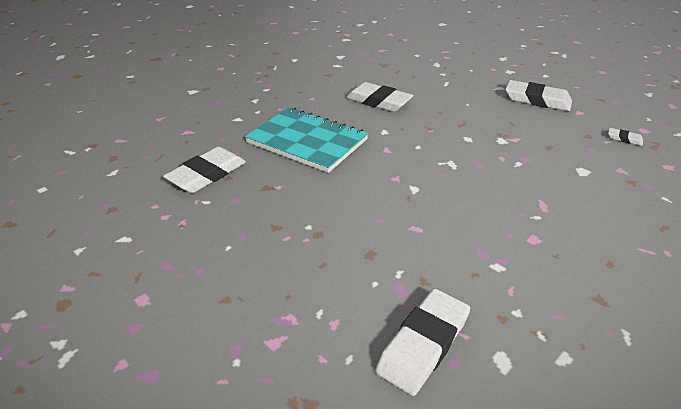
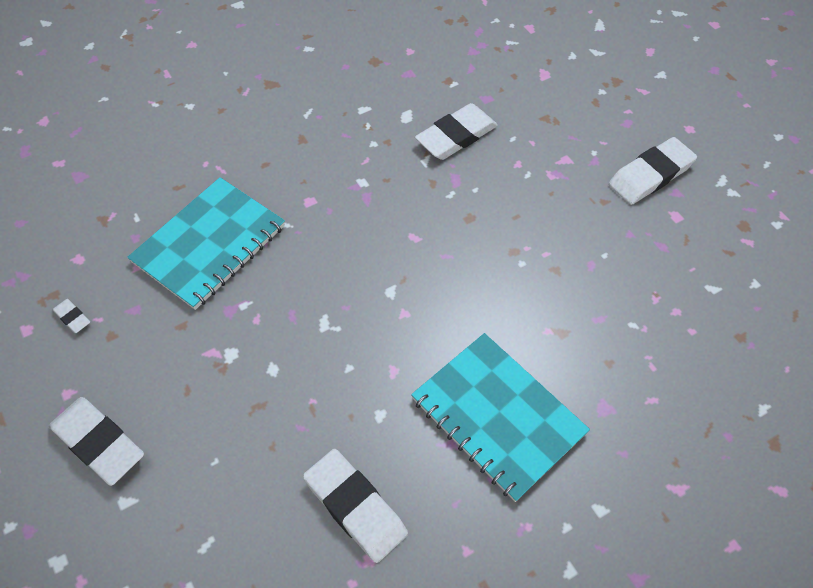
camera: 165 degrees left, 20 degrees up
(207, 174) = (637, 374): white eraser -> white eraser (650, 175)
(584, 191) = (209, 244): none -> turquoise notebook

